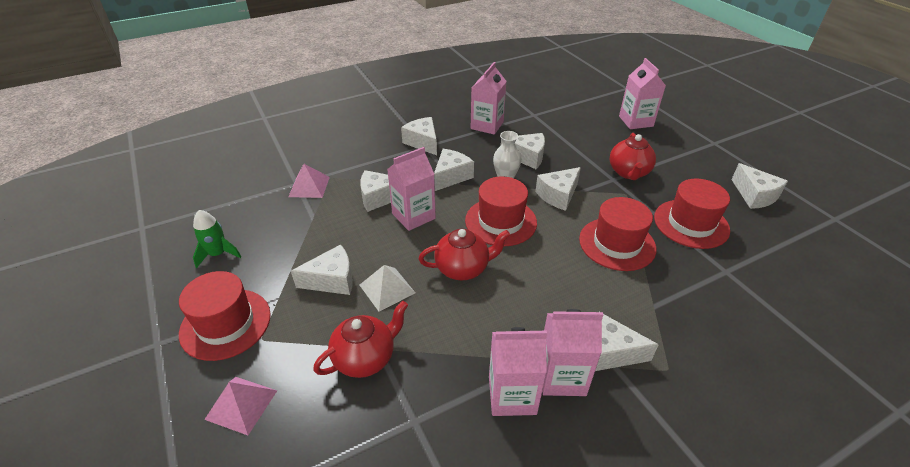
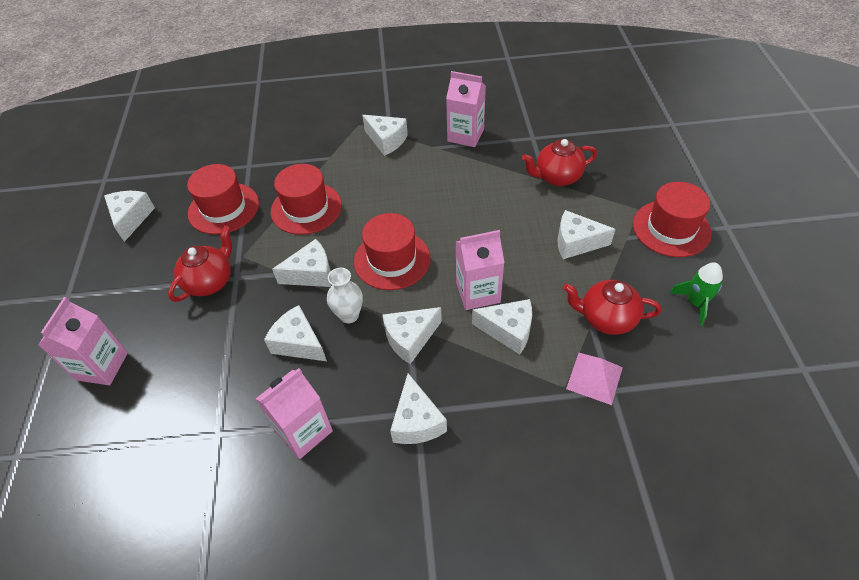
camera: 155 degrees left, 10 degrees up
(241, 404) = (648, 171): pink pyramid -> none
(387, 289) = (528, 222): white pyramid -> none
(463, 268) = (454, 222): red teapot -> red teapot (606, 318)
(562, 376) = (428, 136): pink carton -> none

